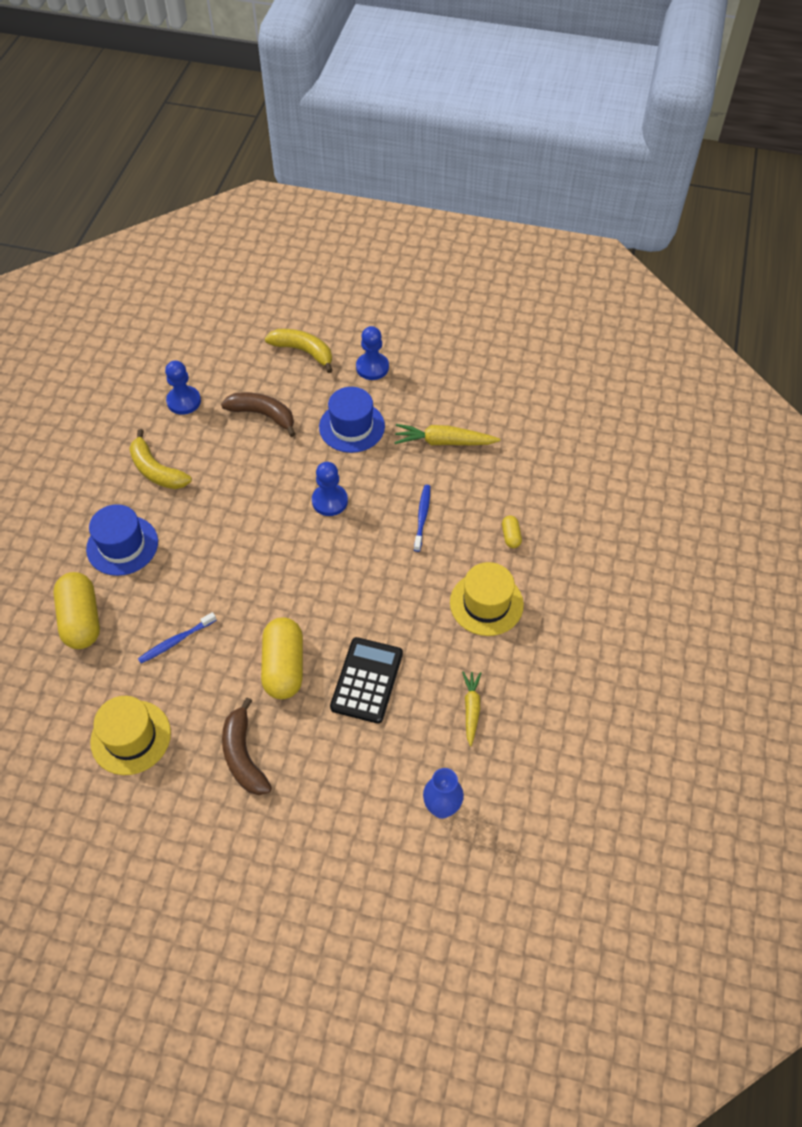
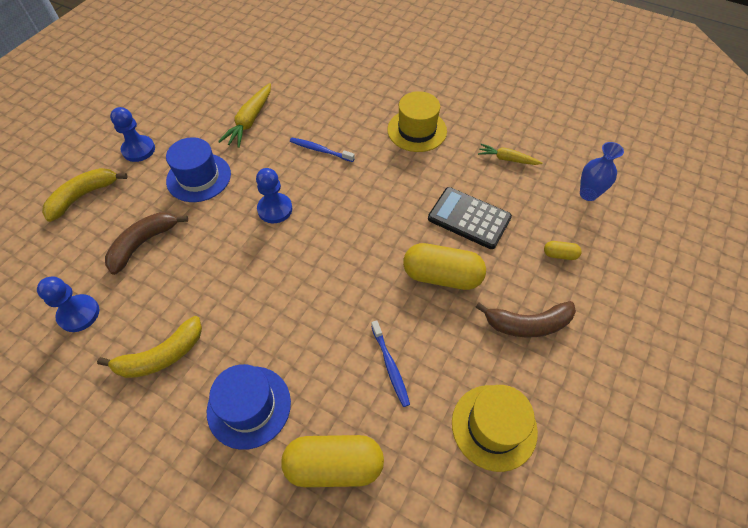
camera: 75 degrees left, 0 degrees up
(511, 536) = (360, 103): yellow capsule -> yellow capsule (560, 255)

